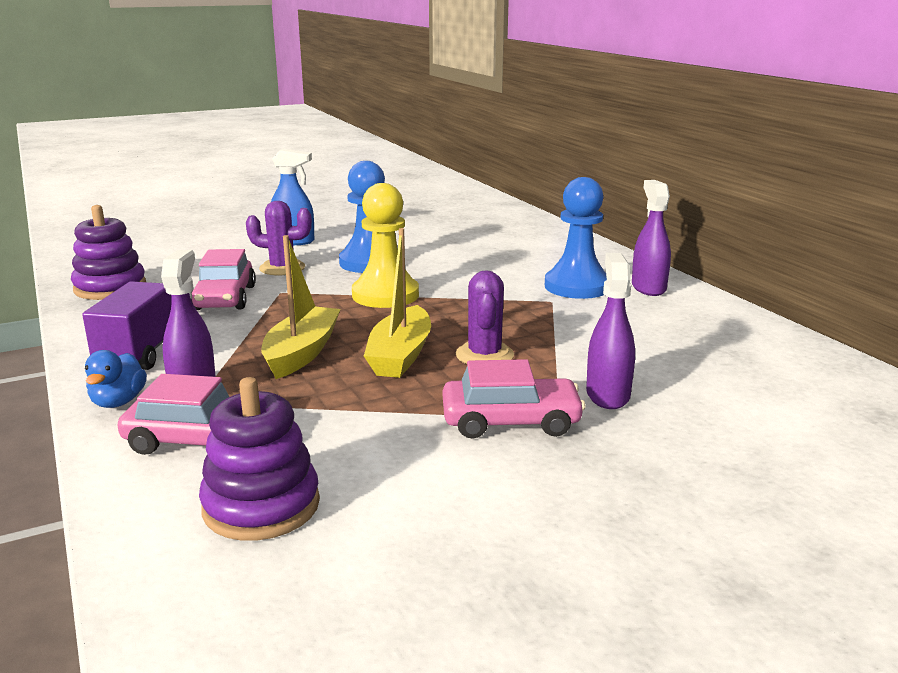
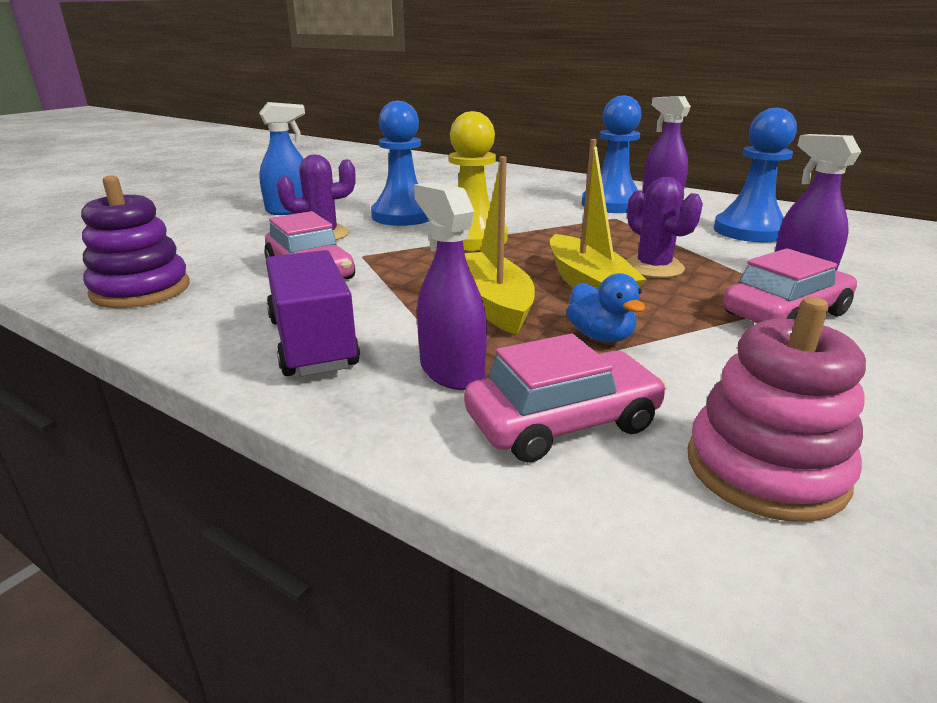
camera: 30 degrees left, 5 degrees up
(118, 402) = (383, 411): blue duck -> blue duck (600, 336)
(261, 506) = (765, 469): purple stacking toy -> pink stacking toy
(659, 343) = (749, 231): none -> blue pawn

